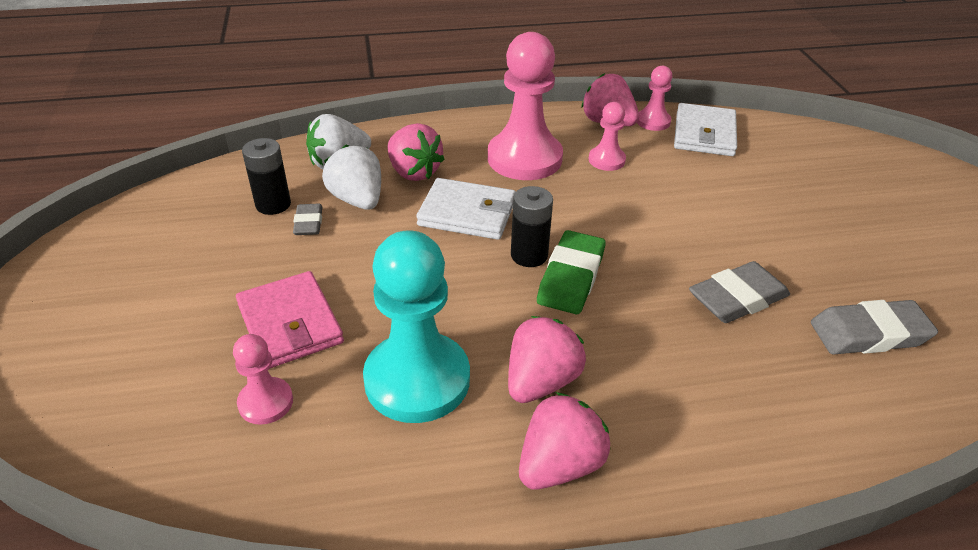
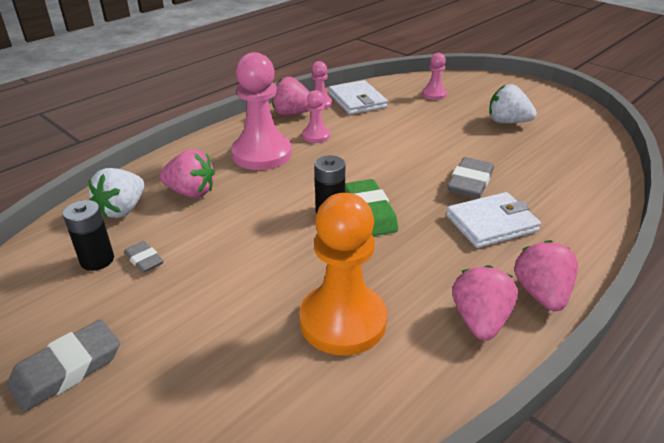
camera: 35 degrees left, 5 degrees down
(266, 402) = (251, 397): pink pawn -> pink pawn (434, 94)
(290, 324) = (208, 335): pink wallet -> none
(357, 200) = (167, 228): white strawberry -> white strawberry (507, 122)
(417, 380) = (343, 321): turquoise pawn -> orange pawn
(467, 213) = (260, 203): white wallet -> white wallet (491, 223)
(541, 381) = (418, 280): pink strawberry -> pink strawberry (541, 294)
(869, 333) = (546, 172): grey eraser -> grey eraser (67, 369)

